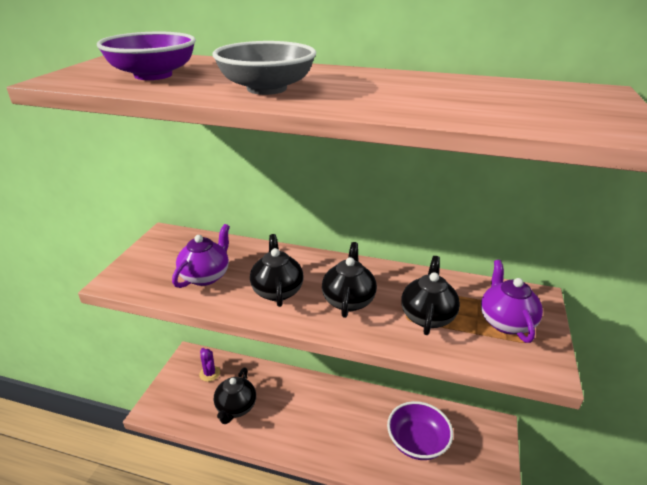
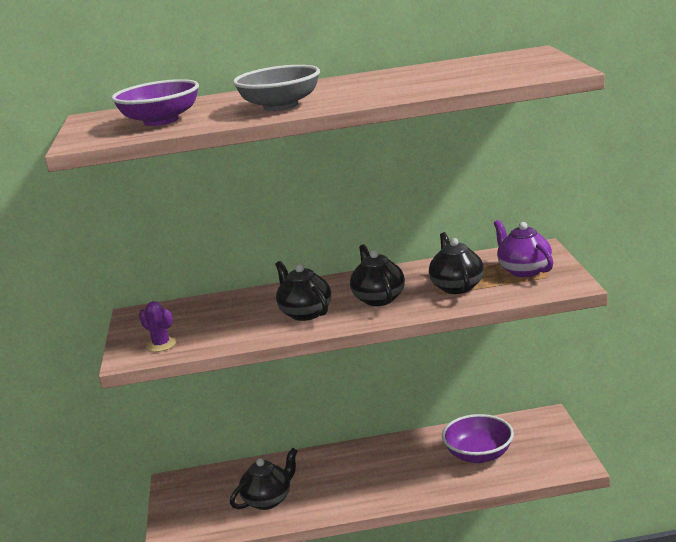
camera: 20 degrees left, 10 degrees down
(205, 276) = (221, 326): purple teapot -> none
(209, 373) = (212, 486): purple cactus -> purple cactus (161, 345)
(236, 407) = (268, 500): black teapot -> black teapot turned 120 degrees counterclockwise

